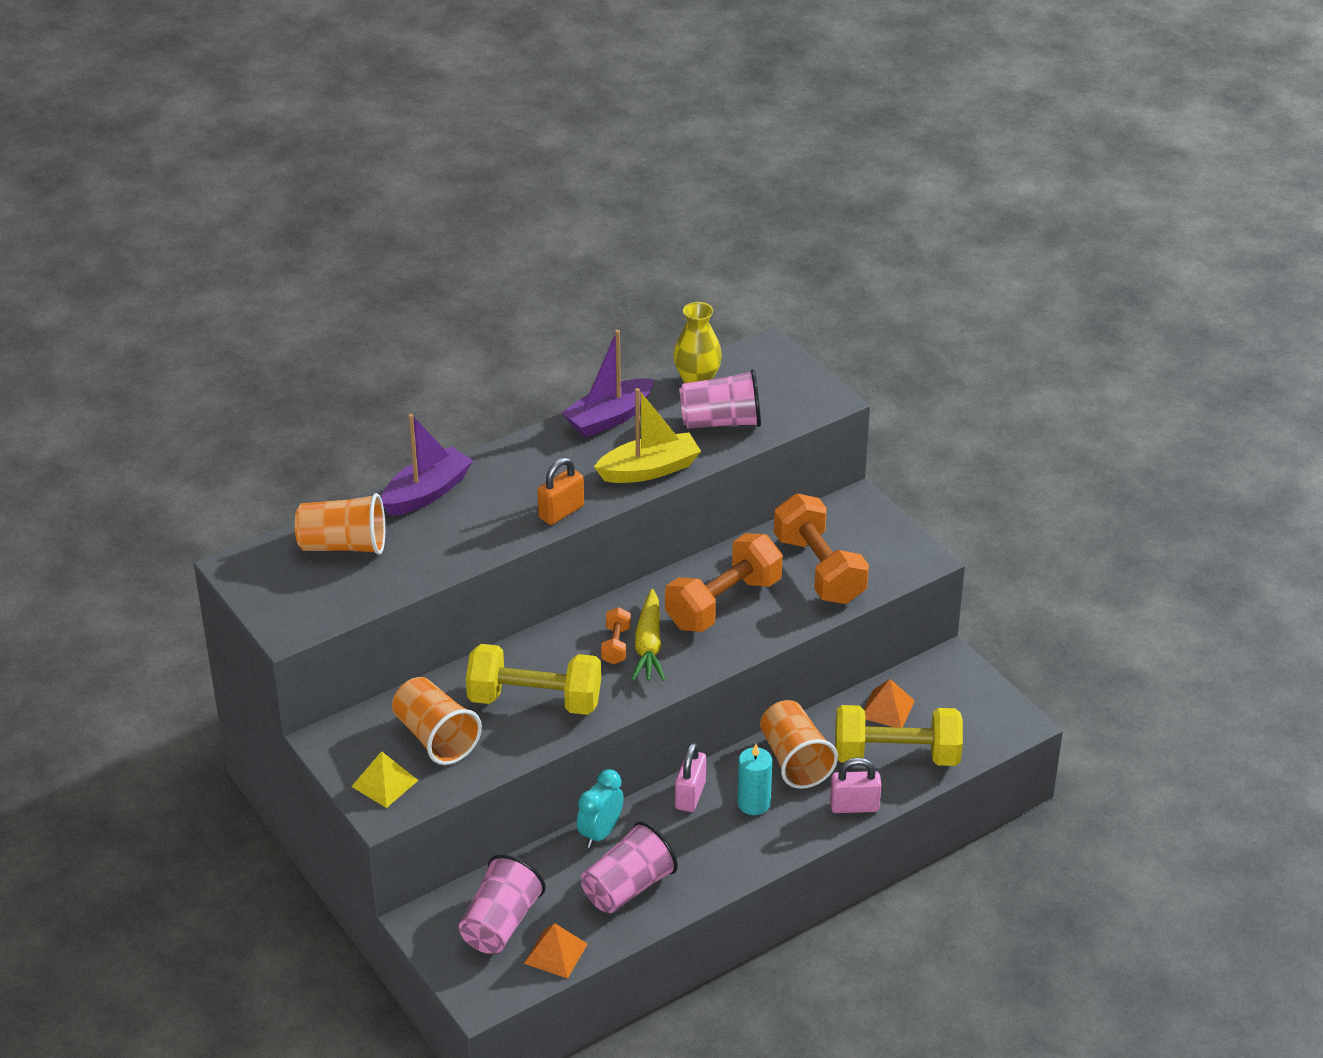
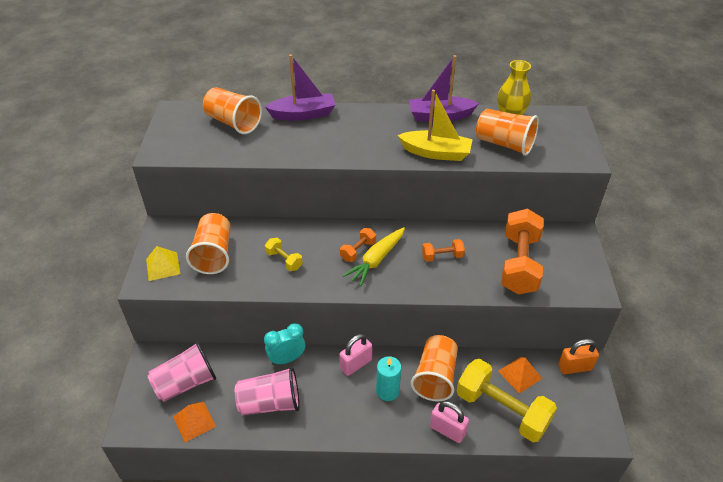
camera: 35 degrees right, 5 degrees up
(534, 700) = (284, 260): yellow dumbbell -> yellow dumbbell, size x0.47
(561, 512) = (362, 154): orange padlock -> orange padlock (574, 367)
(721, 422) = (504, 144): pink cup -> orange cup
(723, 603) = (442, 256): orange dumbbell -> orange dumbbell, size x0.47

